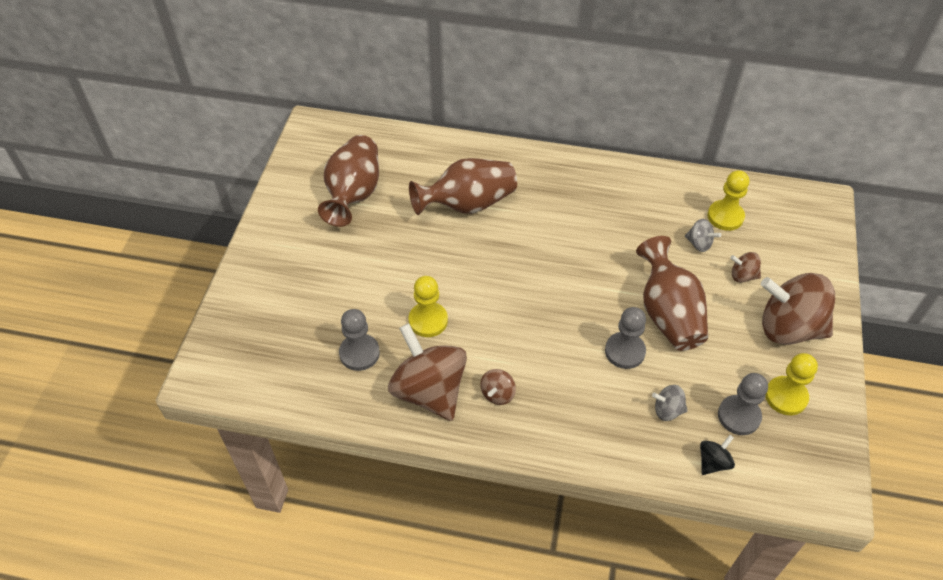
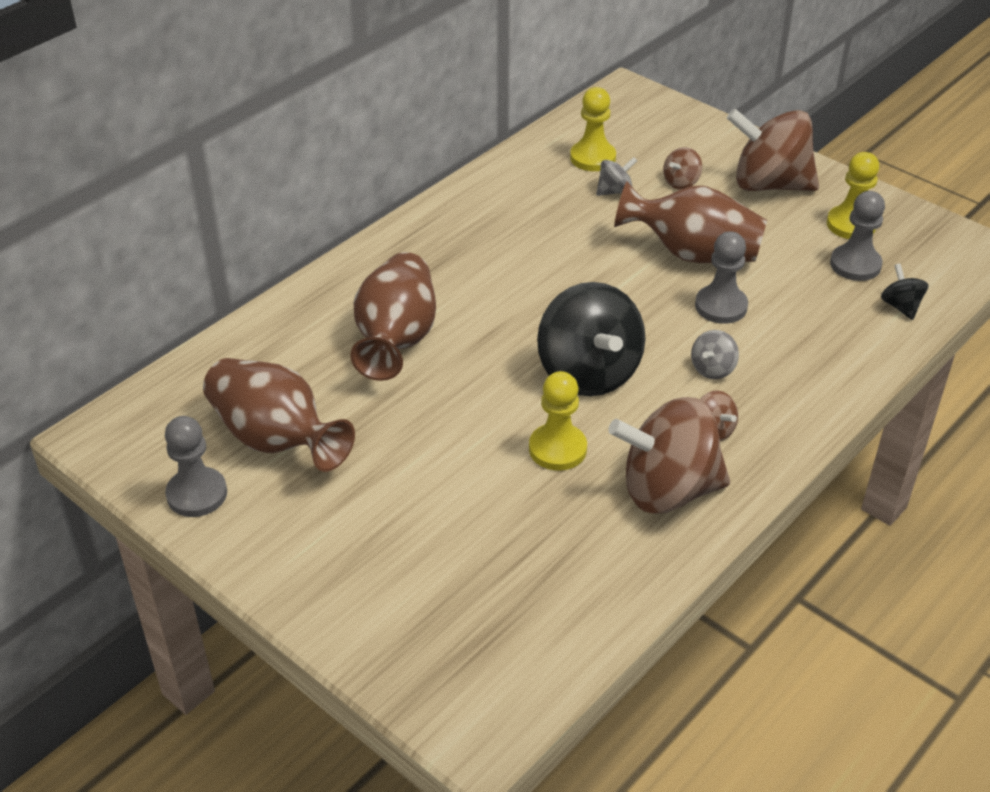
camera: 60 degrees left, 10 degrees down
(359, 353) = (562, 535): grey pawn -> grey pawn (197, 494)
(505, 307) = (588, 373): none -> black spinning top
(667, 410) = (818, 309): grey spinning top -> grey spinning top (713, 369)
(789, 328) = (769, 184): brown spinning top -> brown spinning top turned 60 degrees clockwise

